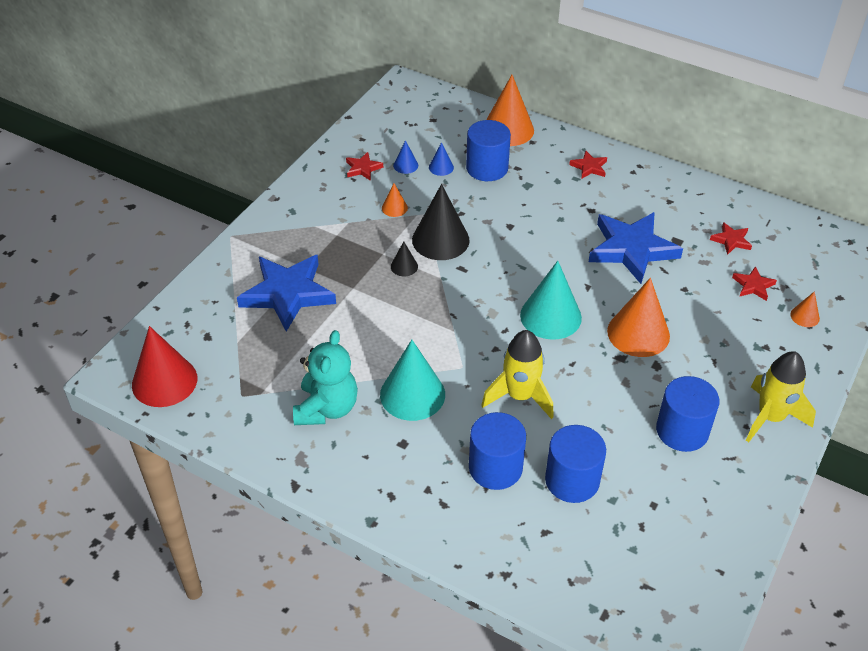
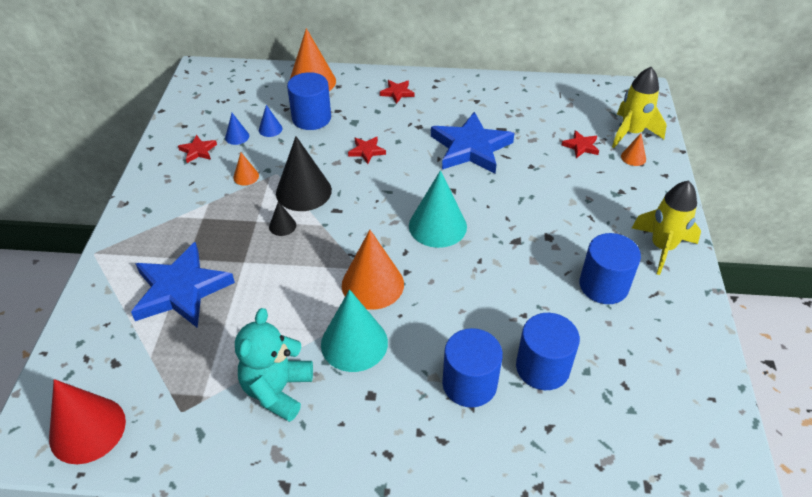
camera: 25 degrees left, 0 degrees up
(326, 408) = (277, 390): turquoise teddy bear -> turquoise teddy bear turned 150 degrees counterclockwise
(520, 396) = (452, 307): yellow rocket -> yellow rocket (631, 133)
(638, 333) = (518, 215): orange cone -> orange cone (372, 284)
(731, 240) = (542, 116): red star -> red star (366, 151)

